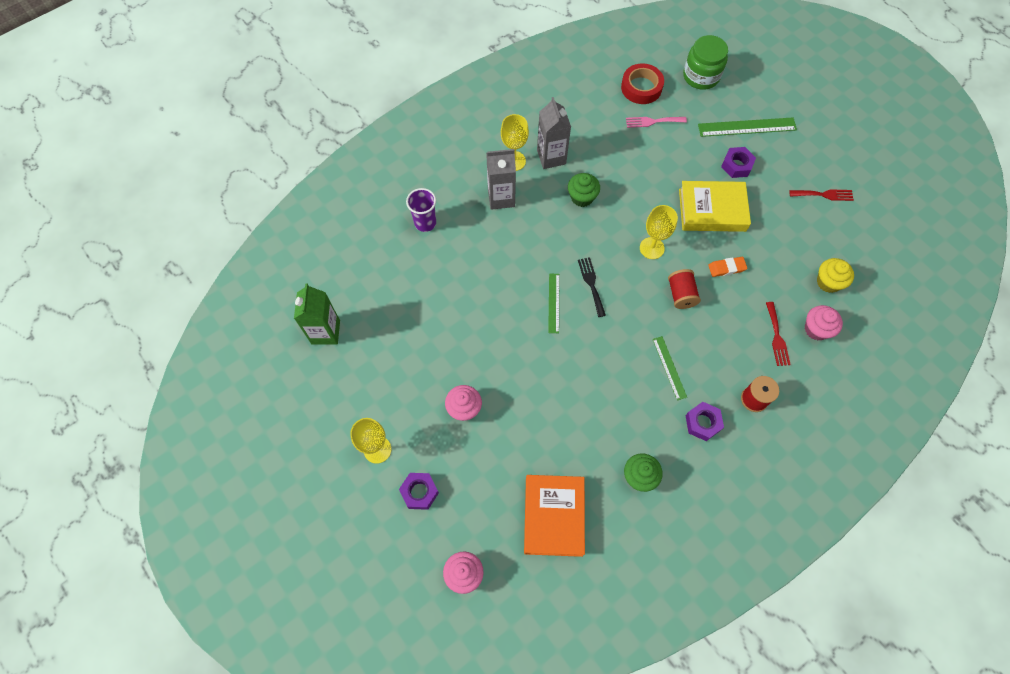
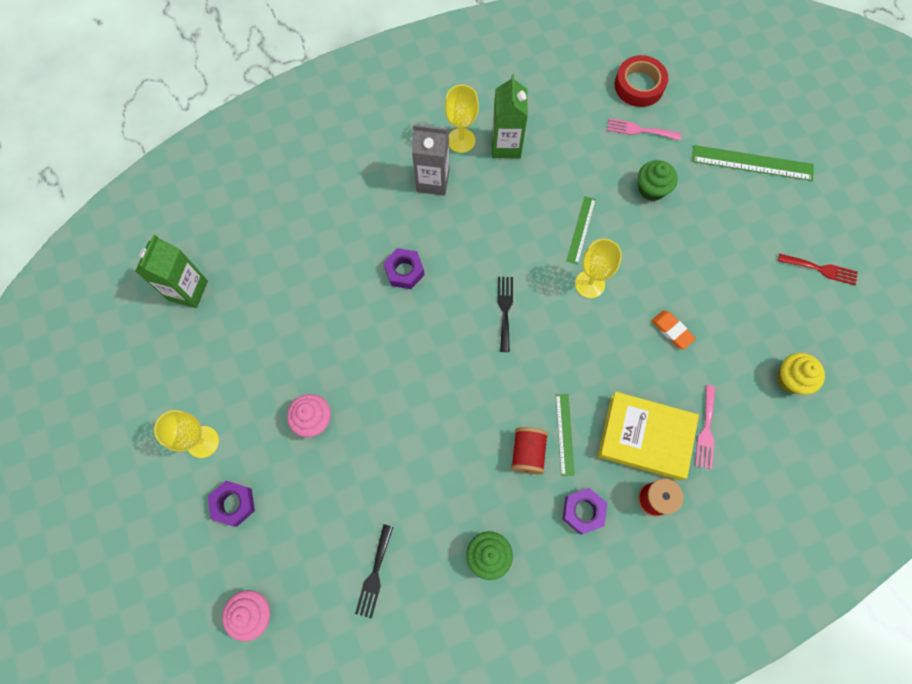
camera: 15 degrees right, 5 degrees up
(425, 223) = (337, 190): purple cup -> none
(551, 157) = (506, 146): grey carton -> green carton
(553, 303) = (454, 321): green ruler -> green ruler (581, 230)
(553, 516) = (374, 575): orange book -> black fork
(582, 197) = (526, 203): green cupcake -> green cupcake (651, 189)
(681, 294) = (606, 349): red spool -> red spool (527, 453)
(701, 76) = (715, 87): green jar -> none
(712, 210) = (677, 255): yellow book -> yellow book (645, 437)
(726, 268) = (672, 330): orange eraser -> orange eraser turned 45 degrees clockwise
(736, 165) = (724, 207): purple nut -> purple nut (404, 271)
(777, 337) = (706, 430): red fork -> pink fork
(816, 329) = (757, 433): pink cupcake -> none

